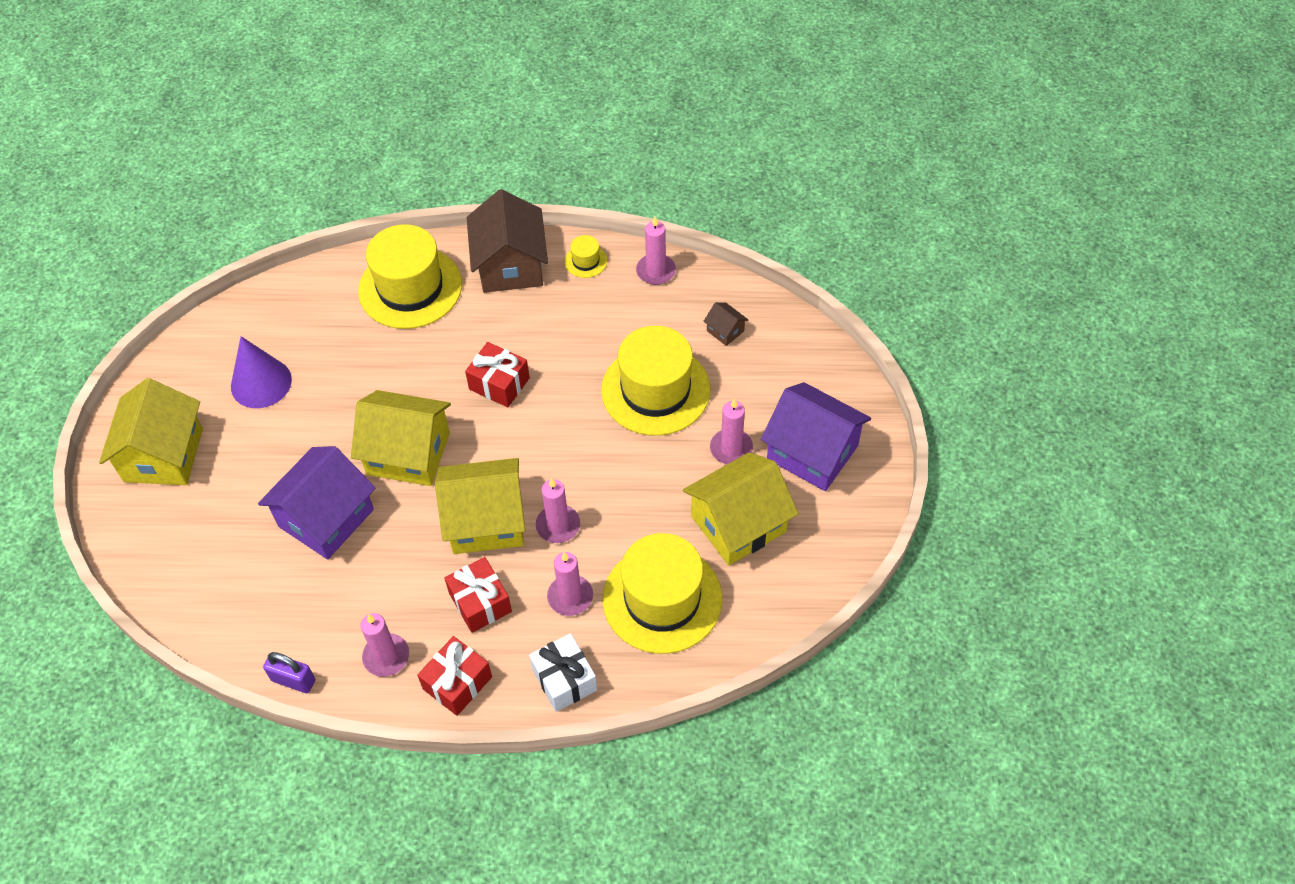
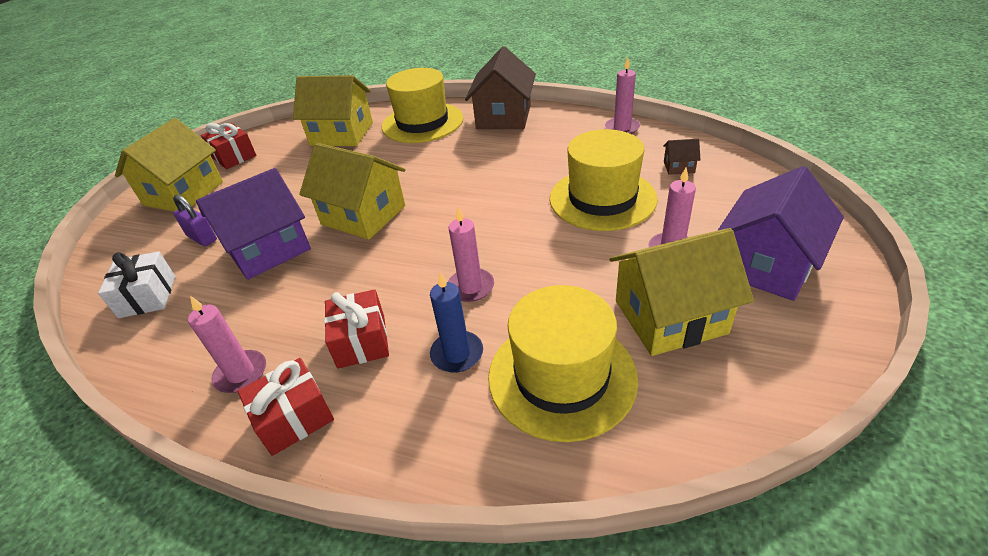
camera: 20 degrees right, 15 degrees down
(261, 383) = (283, 162): purple cone -> none
(293, 680) = (142, 377): purple padlock -> purple padlock (202, 238)
(486, 521) = (403, 273): yellow house -> yellow house (342, 134)
(499, 383) = (463, 180): red gift -> red gift (234, 156)
(564, 679) = (413, 443): white gift -> white gift (148, 296)
(570, 597) = (457, 354): pink candle -> blue candle
(586, 261) = (564, 119): yellow hat -> none
(725, 331) = (679, 167): brown house -> brown house turned 60 degrees counterclockwise
(812, 452) = (766, 265): purple house -> purple house turned 75 degrees clockwise

